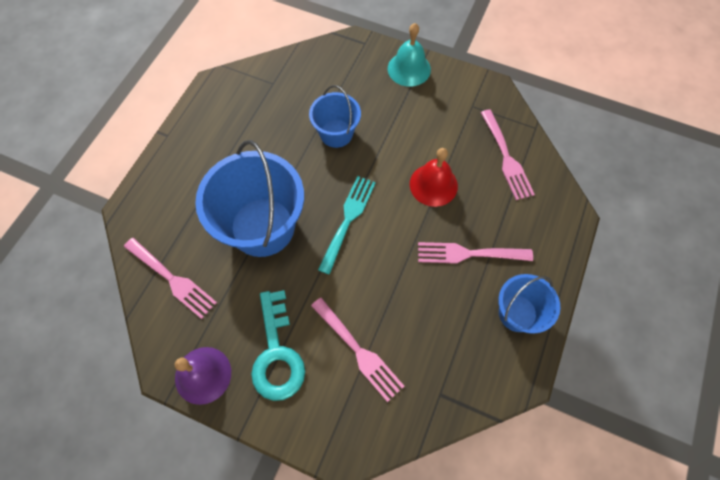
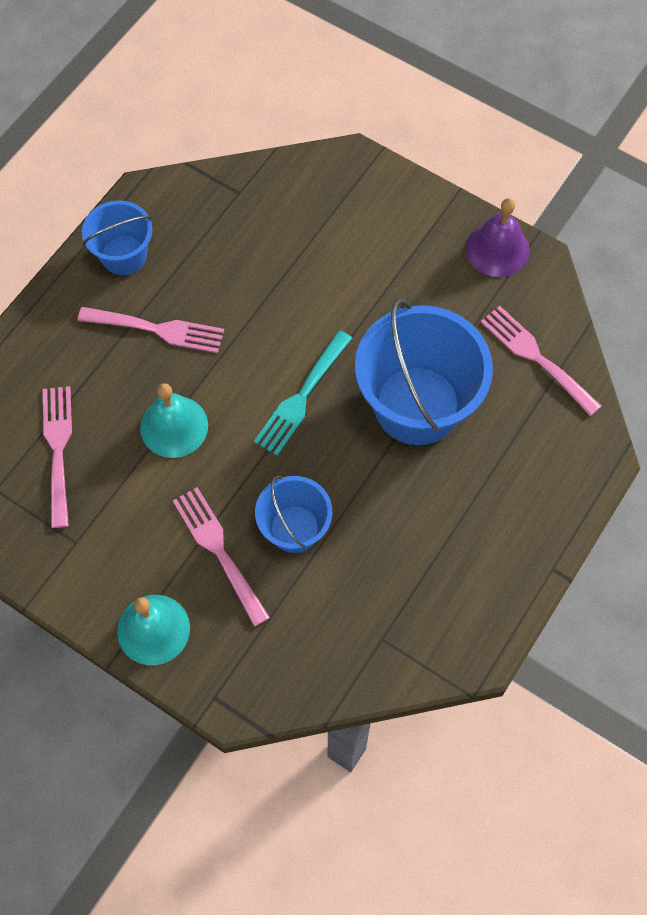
camera: 170 degrees left, 0 degrees up
(277, 354) = (412, 257): turquoise key -> none
(359, 351) = (318, 245): pink fork -> pink fork (218, 550)
(433, 185) = (174, 426): red bell -> turquoise bell

